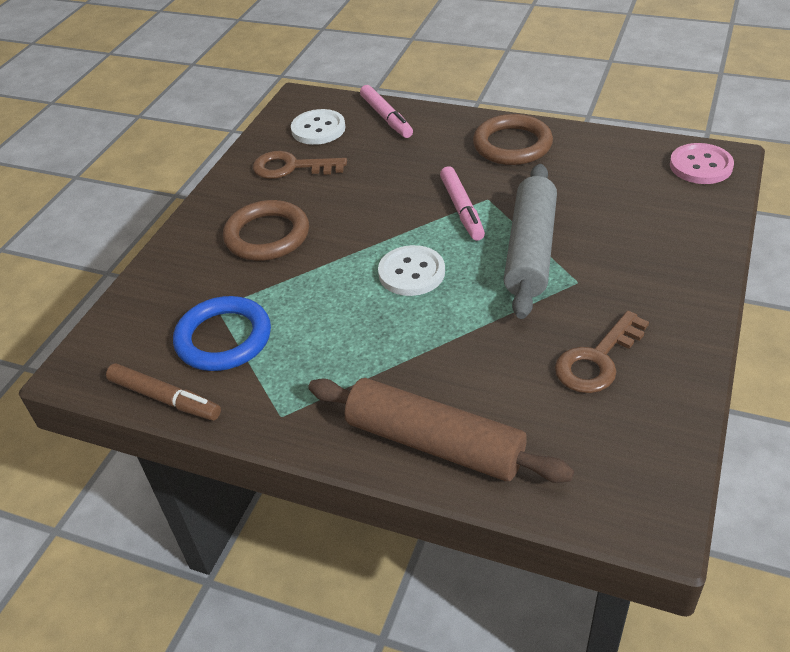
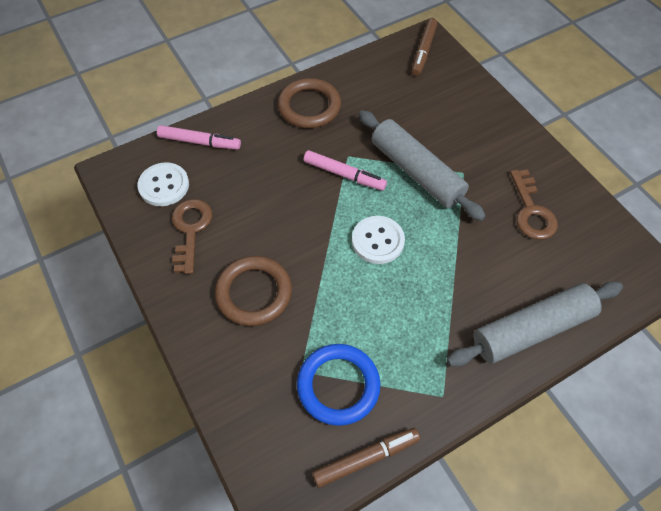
camera: 55 degrees left, 15 degrees up
(291, 167) = (190, 230): brown key -> brown key turned 135 degrees clockwise
(434, 443) = (532, 329): brown rolling pin -> grey rolling pin
(700, 166) = (423, 51): pink button -> brown marker

